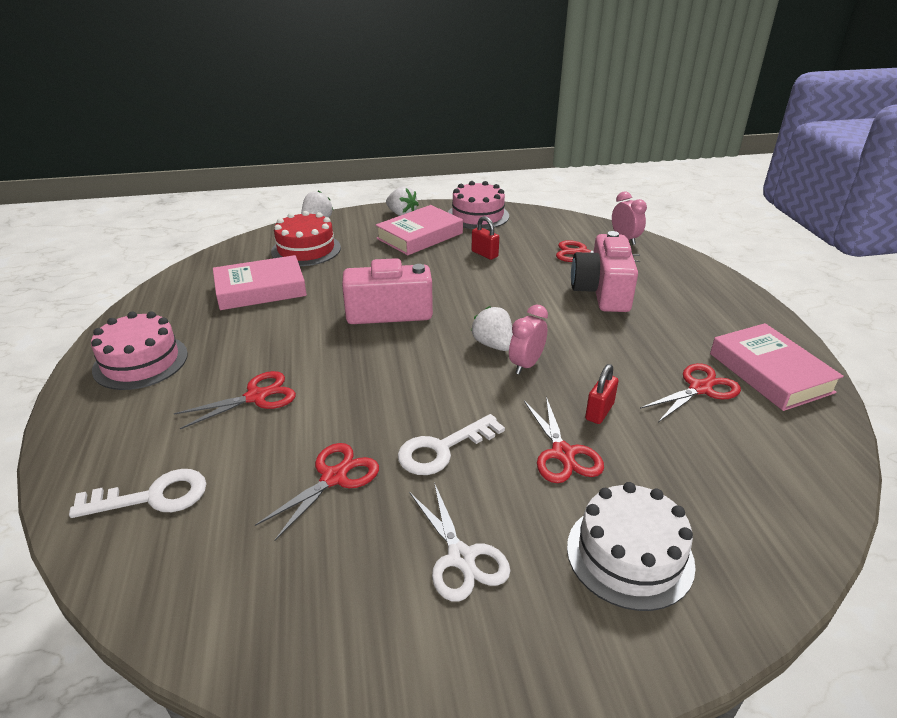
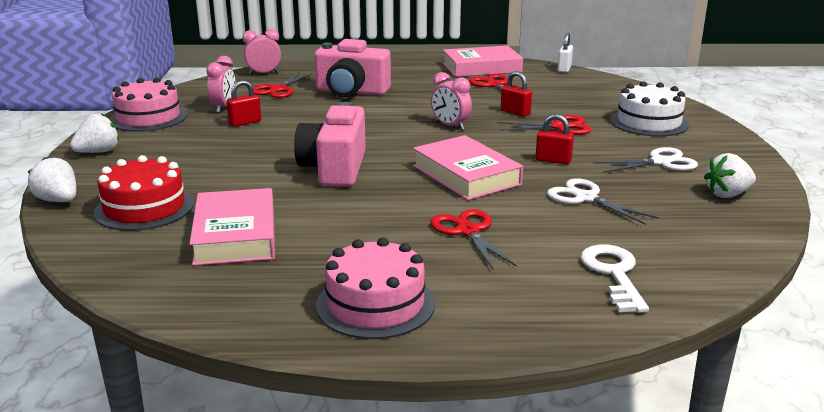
camera: 80 degrees left, 10 degrees down
(334, 478) = (586, 198): red scissors -> white scissors
(420, 236) = (171, 146): pink book -> pink book (466, 175)
(442, 449) = (553, 160): white key -> red padlock
(493, 345) = (416, 133): white strawberry -> white strawberry (727, 194)
(517, 239) = (224, 108): none -> pink clock
(841, 455) = (564, 69): none -> white padlock

